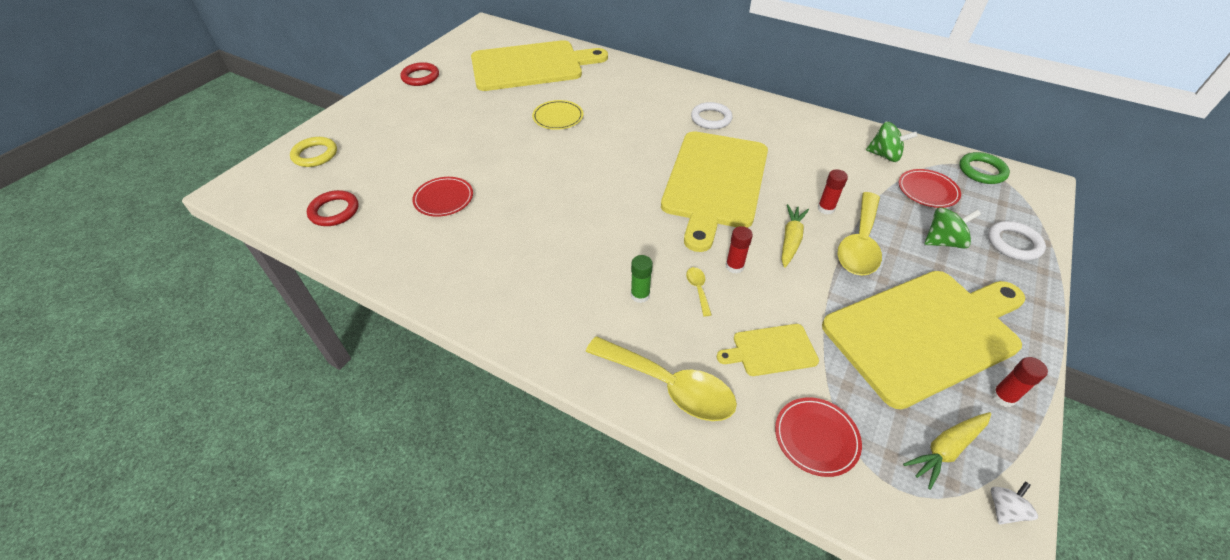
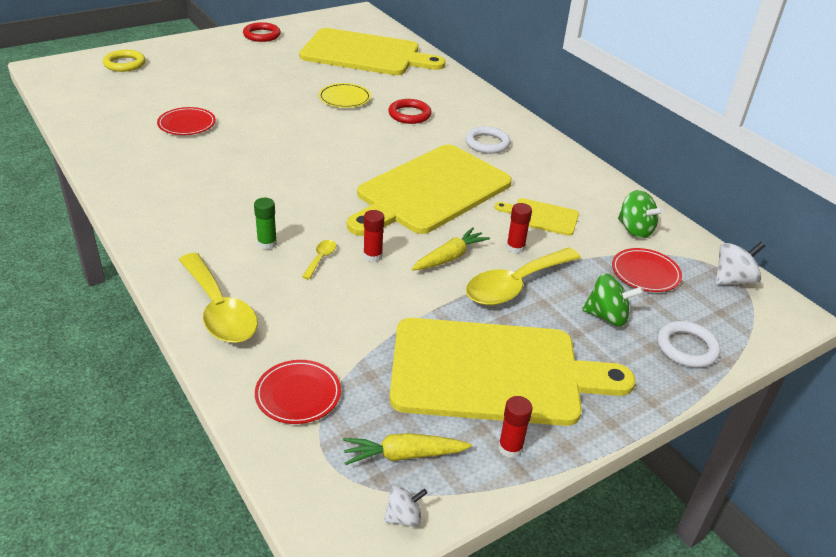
camera: 25 degrees right, 10 degrees down
(334, 211) = (99, 105): red ring -> red ring (409, 114)
(771, 350) = (332, 323): yellow cutting board -> yellow cutting board (541, 216)
(982, 171) = (733, 280): green ring -> white spinning top

